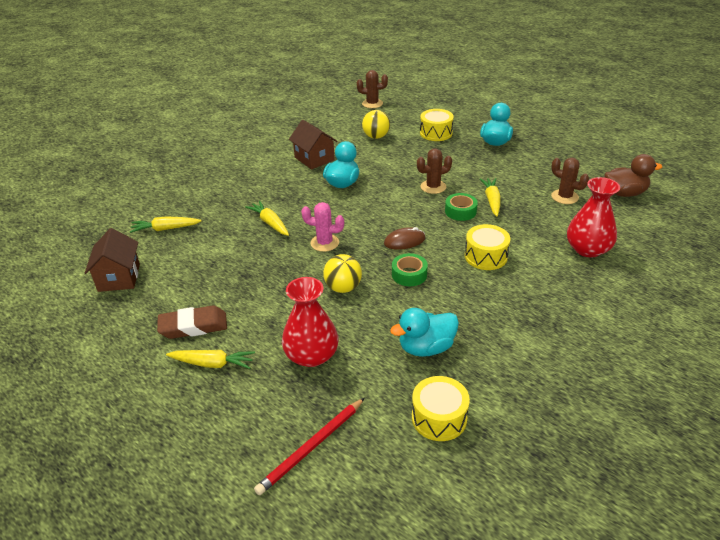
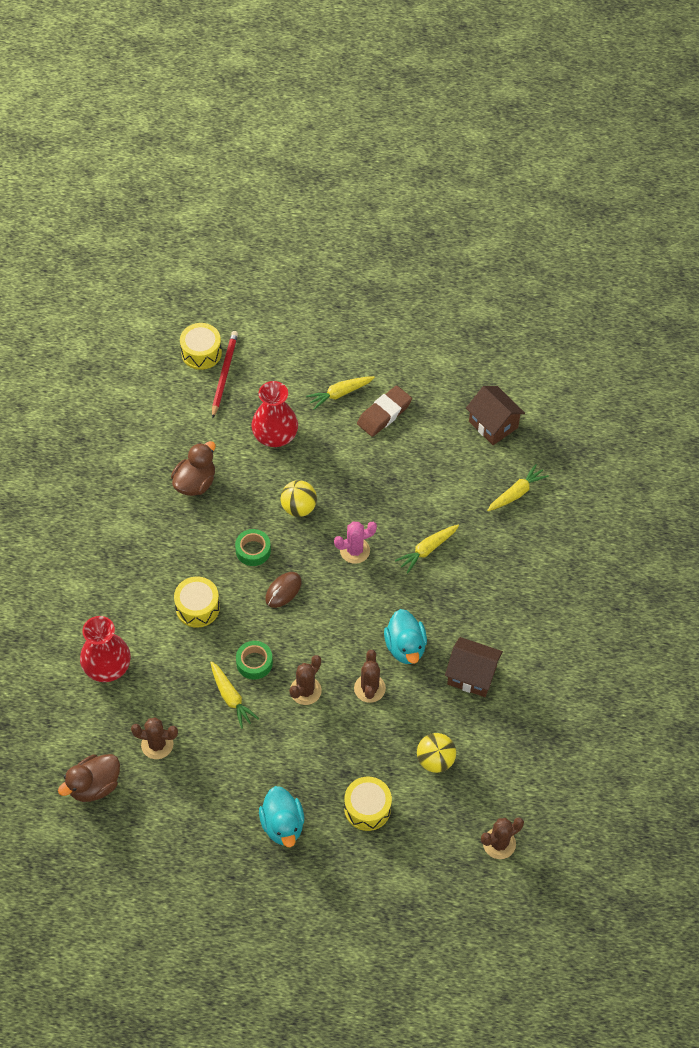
camera: 145 degrees right, 20 degrees up
(270, 223) = (427, 550): yellow carrot -> yellow carrot turned 120 degrees clockwise
(387, 174) = (369, 688): none -> brown cactus
(426, 348) = (195, 483): turquoise duck -> brown duck
(439, 418) = (155, 433): yellow drum -> yellow drum (201, 353)

